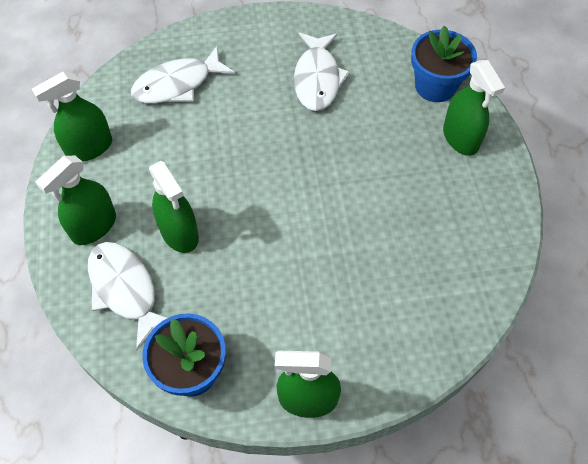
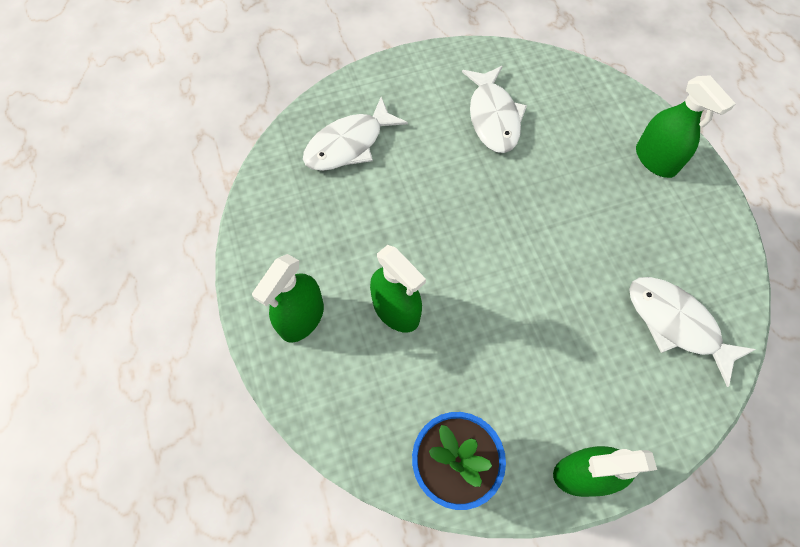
camera: 10 degrees left, 5 degrees up
(89, 148) = (273, 229): green spray bottle -> none
(125, 290) = (355, 384): white fish -> white fish (676, 324)
(435, 86) = (614, 108): blue flower pot -> none

